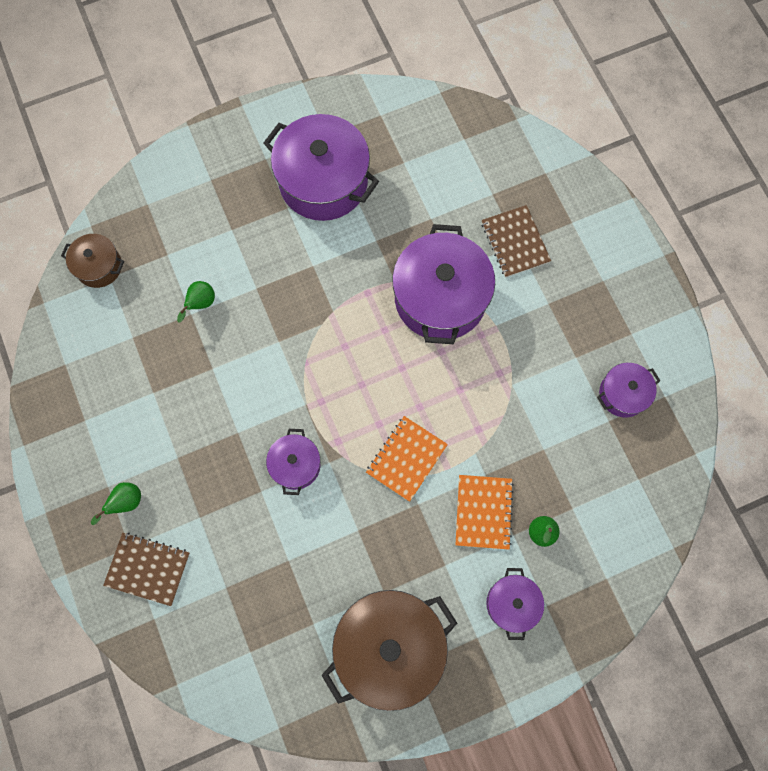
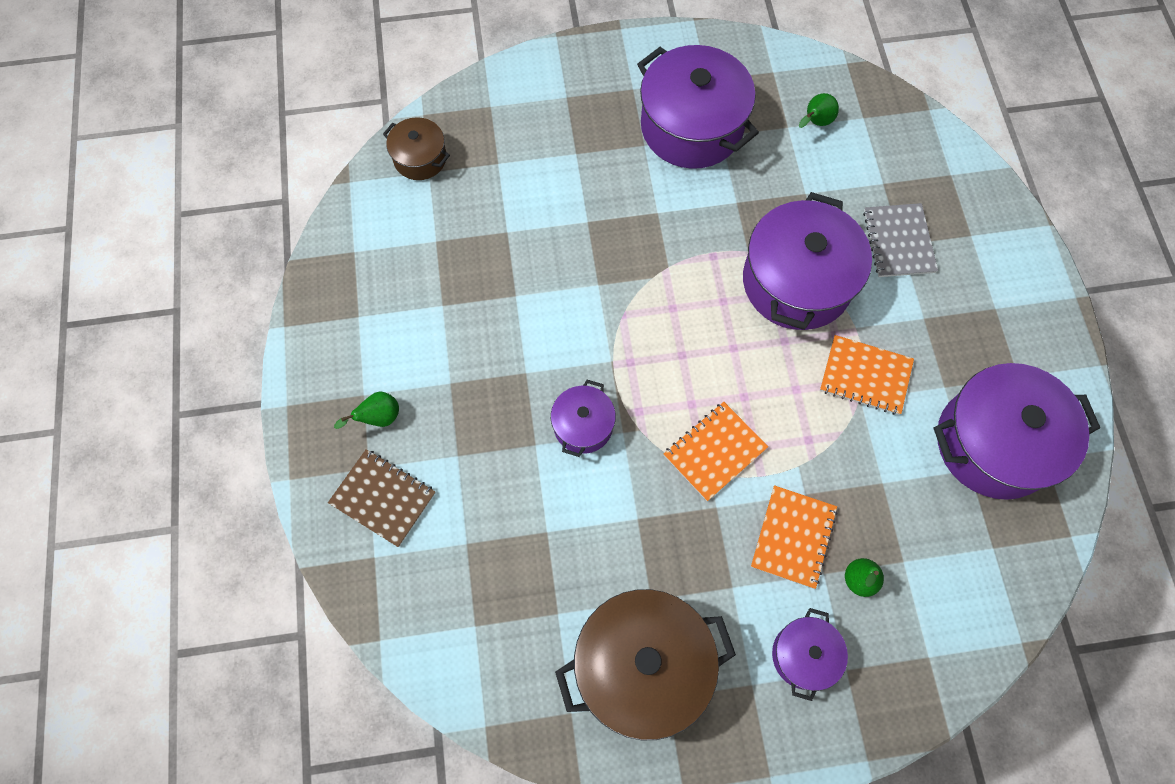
camera: 15 degrees right, 5 degrees down
(201, 304) = (521, 223): green pear -> green pear (815, 122)
(512, 364) = (865, 376): none -> orange notebook
(515, 242) = (899, 241): brown notebook -> grey notebook
(623, 394) = (993, 443): purple pot -> purple pot, size x1.95

